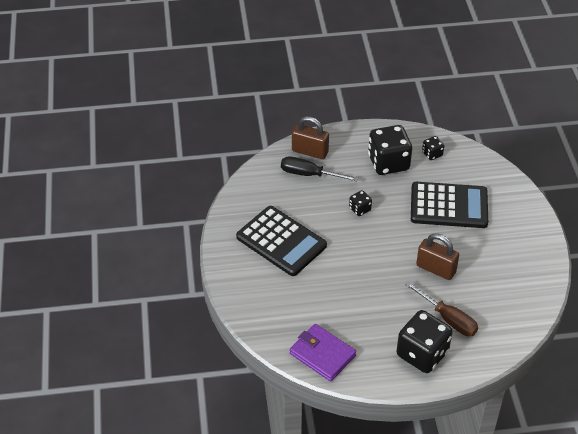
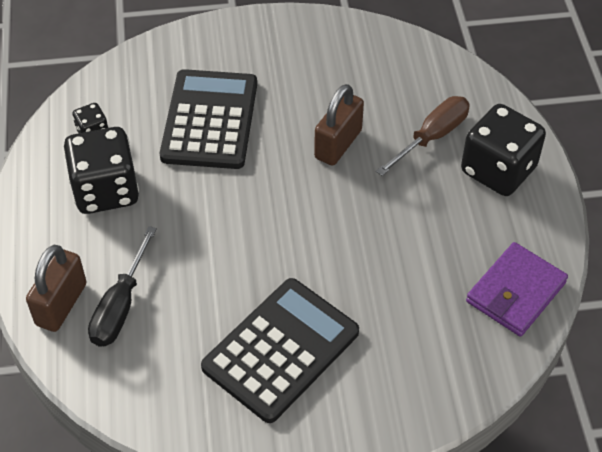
camera: 90 degrees left, 5 degrees up
(360, 209) = (210, 234): black dice -> none

